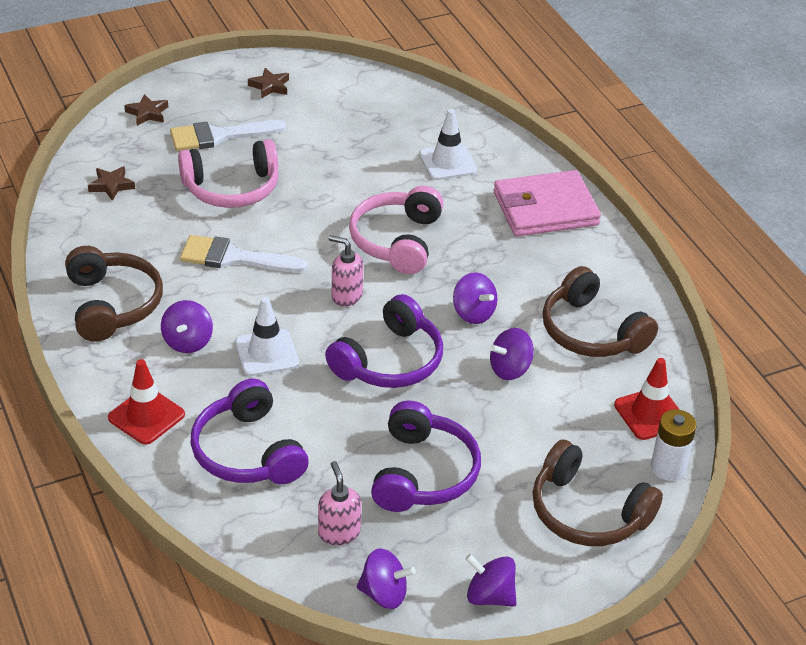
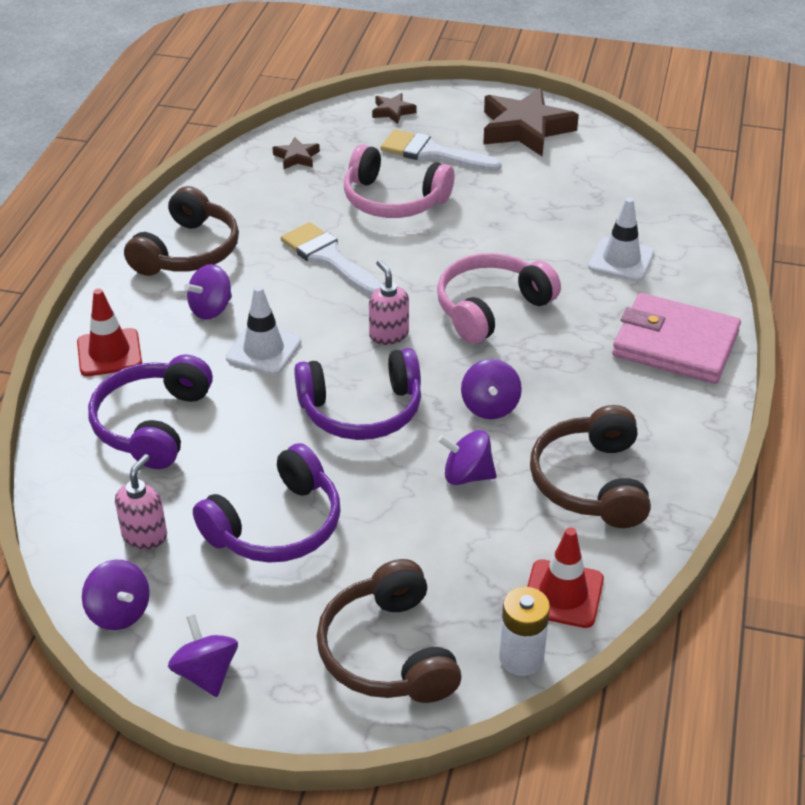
camera: 40 degrees right, 0 degrees up
(270, 86) = (525, 129): brown star -> brown star, size x2.15

